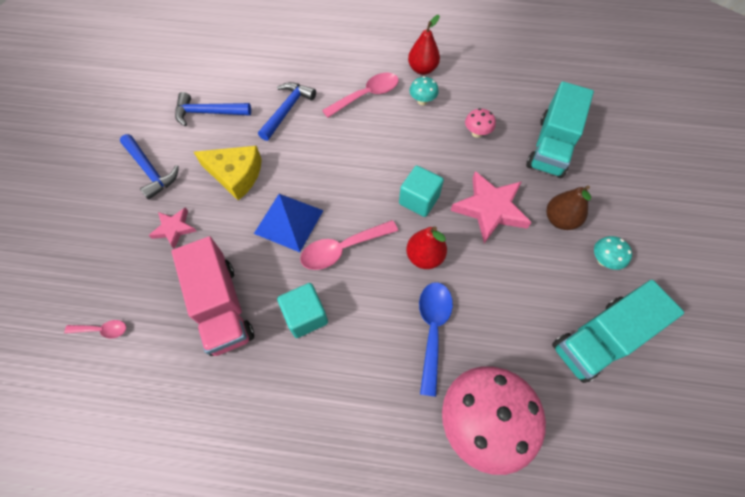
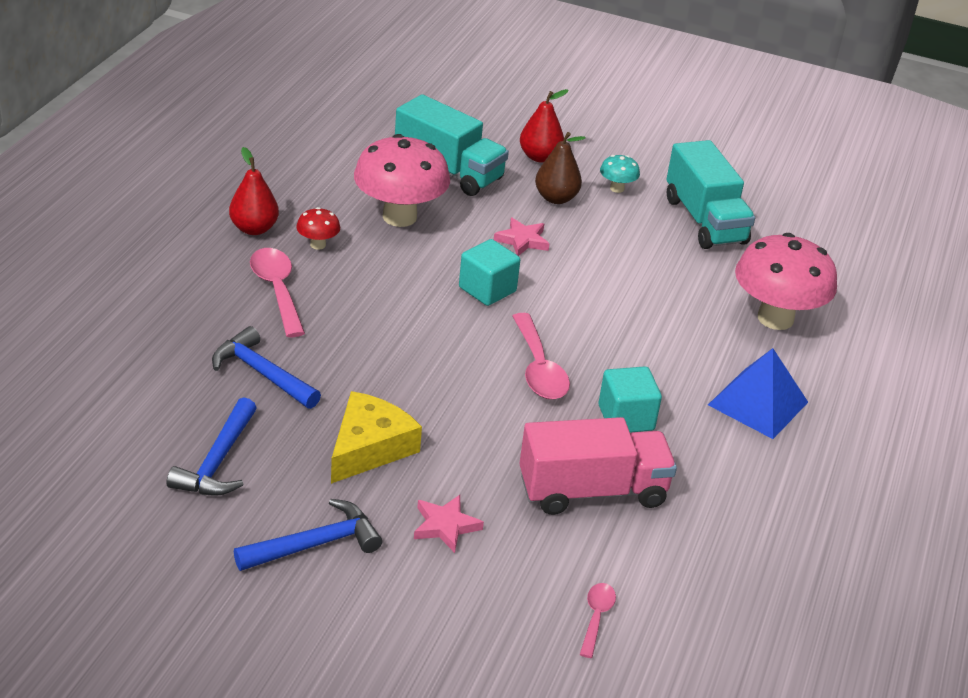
camera: 80 degrees left, 25 degrees down
(289, 221) = (477, 408): blue pyramid -> blue pyramid (758, 403)
(422, 101) = (318, 245): turquoise mushroom -> red mushroom
(424, 257) = (572, 306): red pear -> red pear (539, 157)
(432, 329) = (668, 324): blue spoon -> none
(477, 133) = (399, 217): pink mushroom -> pink mushroom, size x2.25
(490, 209) = (522, 240): pink star -> pink star, size x0.56

